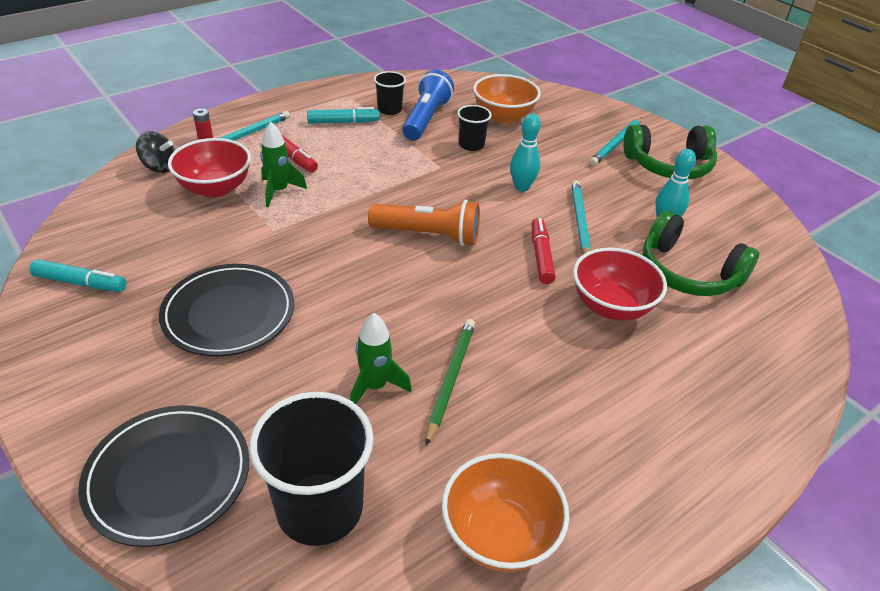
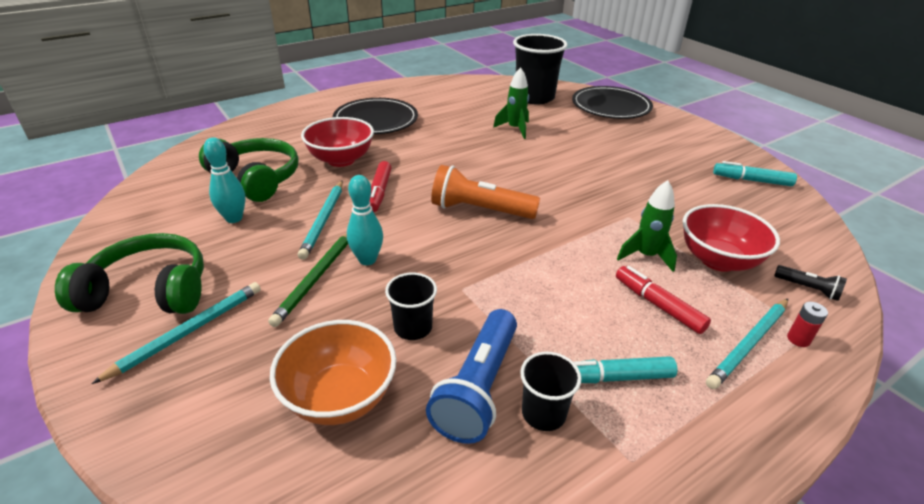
camera: 175 degrees left, 5 degrees down
(159, 167) = (808, 289): black spinning top -> black flashlight
(229, 313) = (625, 162): black plate -> black plate (376, 120)
(450, 379) = (469, 130): green pencil -> green pencil (316, 278)
(499, 535) = (452, 90): orange bowl -> none

